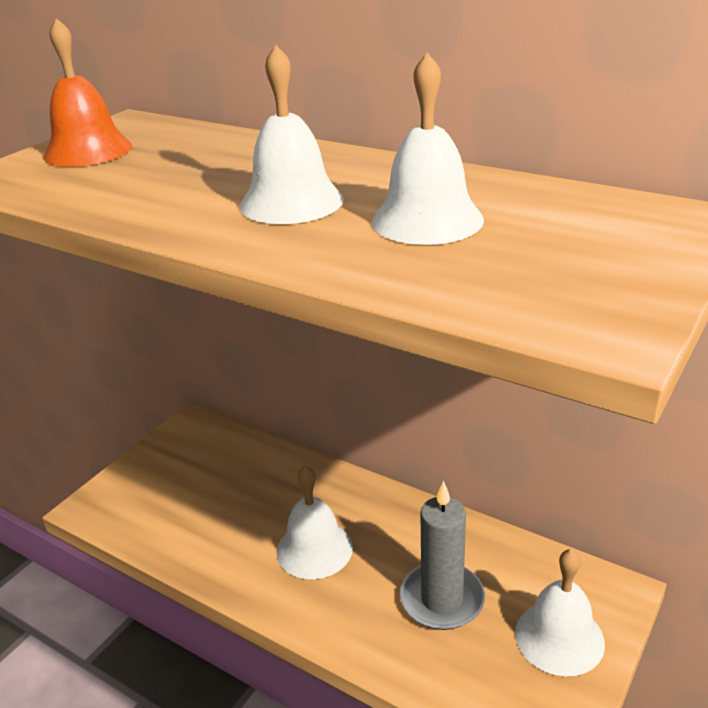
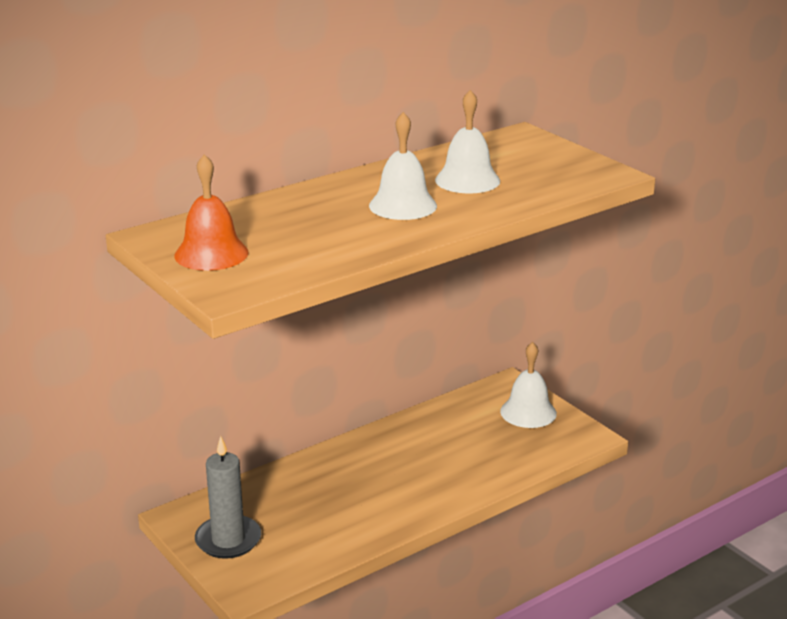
camera: 70 degrees left, 5 degrees down
(314, 549) = (390, 482): white bell -> none
(442, 599) = (473, 443): grey candle -> grey candle (228, 540)

